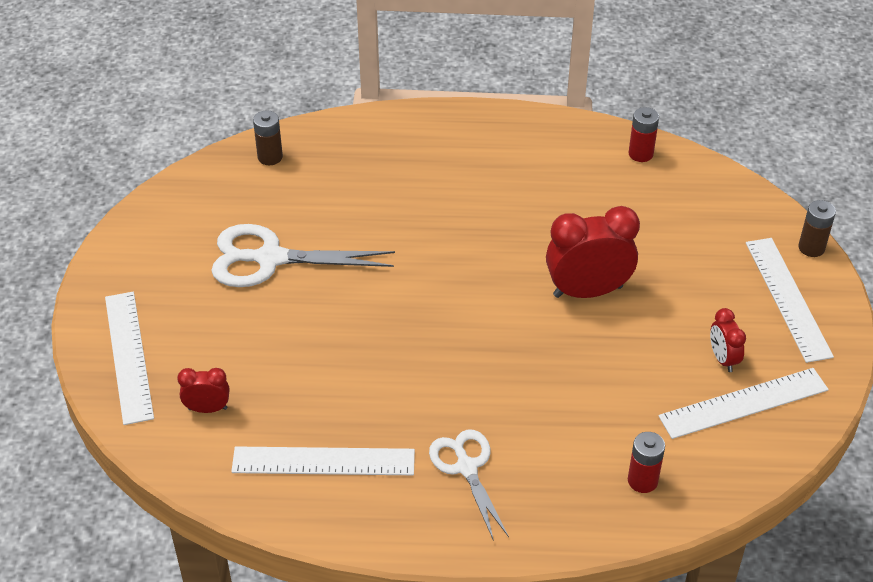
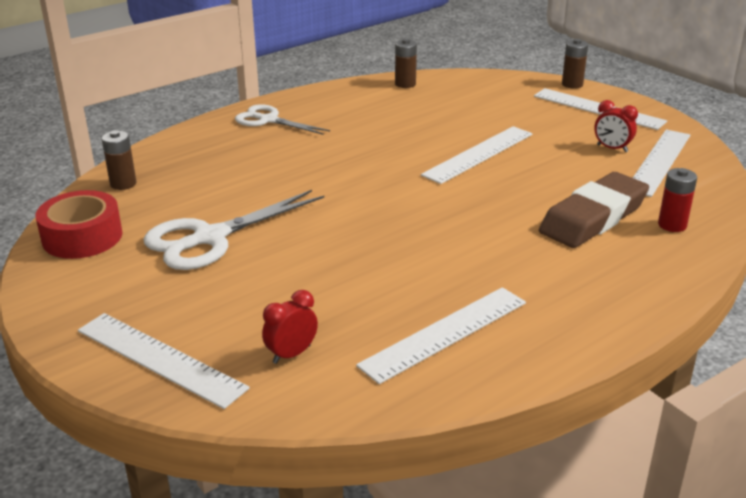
camera: 40 degrees left, 15 degrees down
(189, 203) = (82, 237): none -> red tape
(466, 467) = (554, 278): white scissors -> white scissors (268, 120)
(586, 428) = (593, 217): none -> brown eraser
(587, 291) = (479, 154): red clock -> white ruler
(640, 154) = (405, 84): red battery -> brown battery

